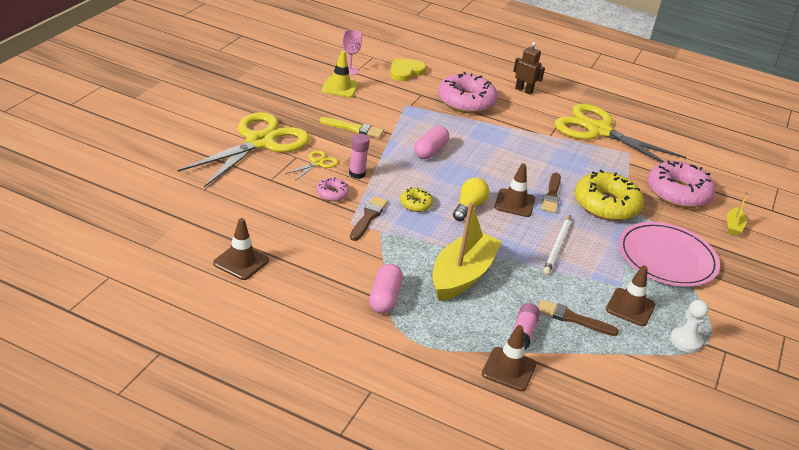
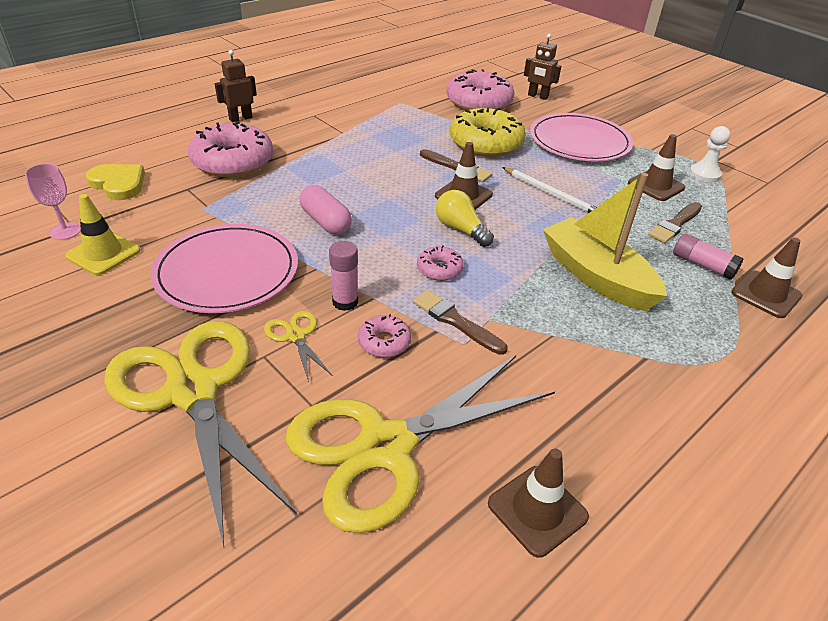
camera: 65 degrees left, 5 degrees up
(354, 128) = (227, 272): yellow brush -> pink plate
(384, 298) = (639, 358): pink capsule -> none
(405, 71) = (118, 184): yellow heart -> yellow heart turned 150 degrees clockwise
(416, 204) = (439, 269): yellow donut -> pink donut
(598, 130) = (351, 104): yellow scissors -> yellow scissors (385, 447)
(733, 226) = (537, 96): yellow boat -> brown robot

